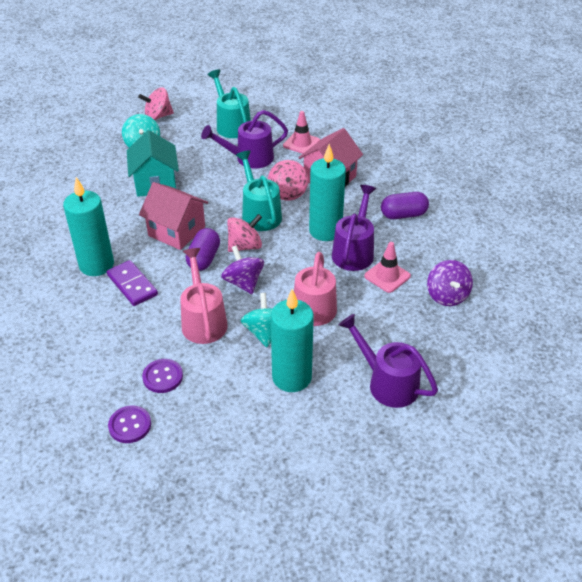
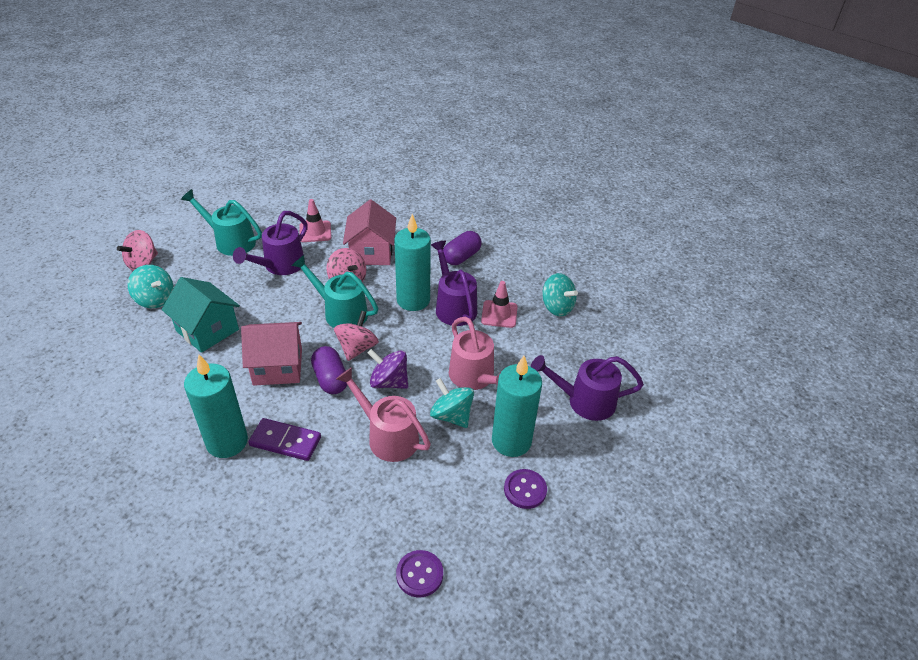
camera: 40 degrees left, 0 degrees up
(163, 377) = (403, 510): purple button -> purple button (525, 490)
(447, 296) = (557, 307): purple spinning top -> turquoise spinning top

